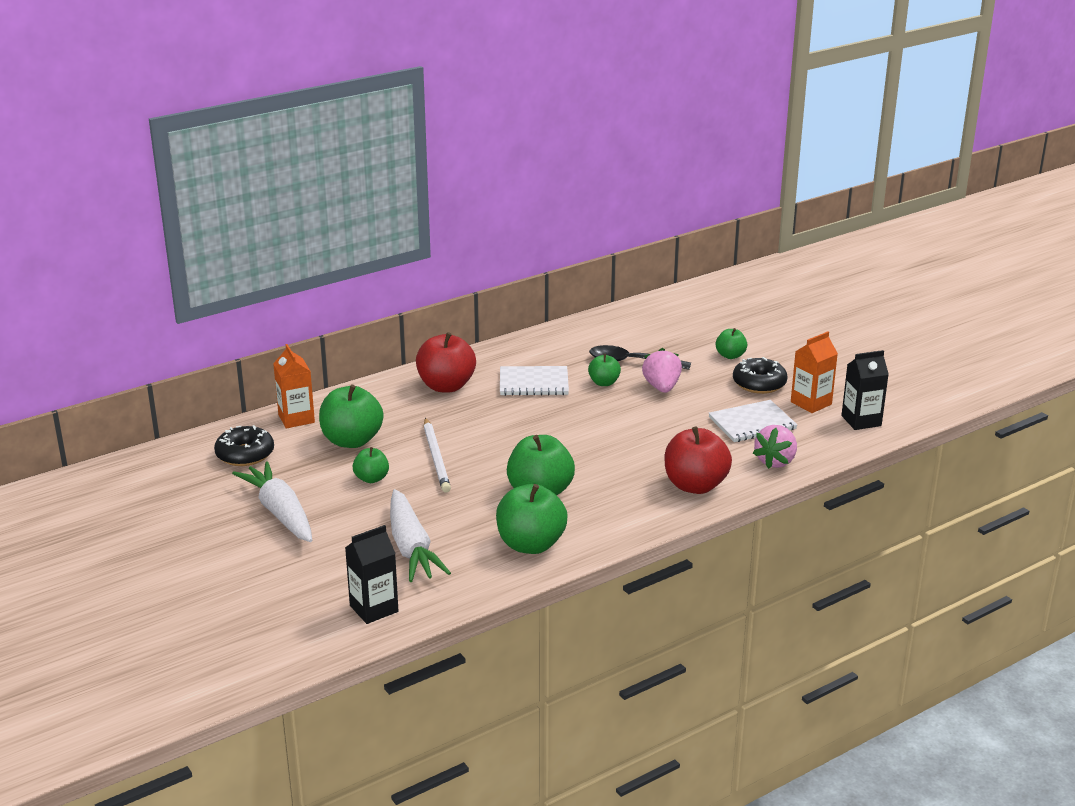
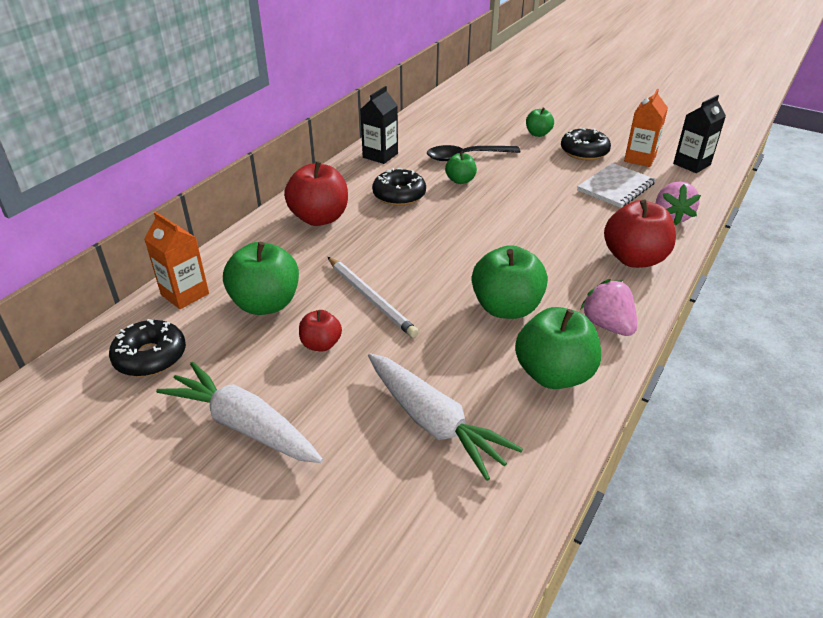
camera: 25 degrees left, 10 degrees up
(371, 479) = (321, 344): green apple -> red apple
(374, 608) = (460, 534): black carton -> black carton (380, 155)
(533, 383) = (399, 195): white notebook -> black donut
(661, 387) = (512, 173): pink strawberry -> pink strawberry (607, 325)

